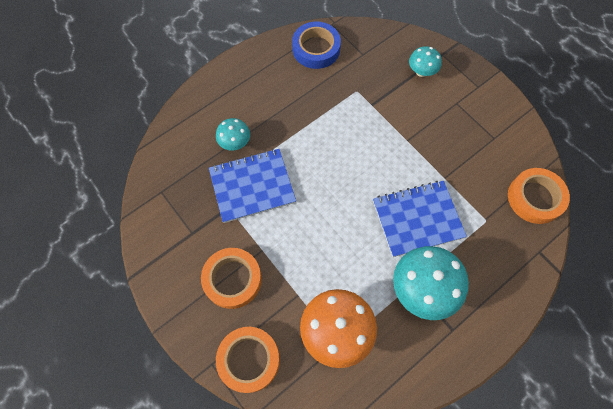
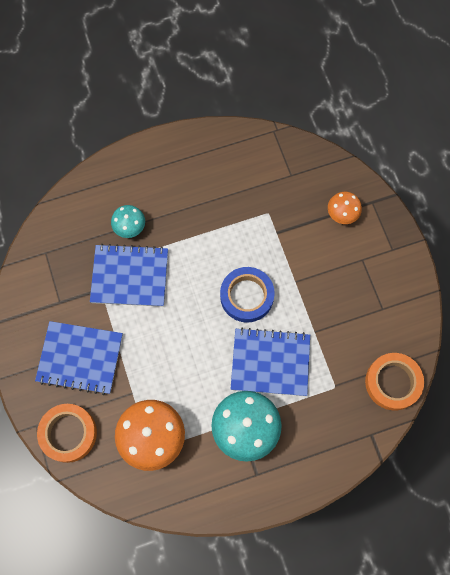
camera: 20 degrees right, 5 degrees up
(232, 279) = (80, 358): orange tape -> blue notebook
(316, 49) = (246, 154): blue tape -> blue tape (246, 296)
(421, 72) = (342, 214): turquoise mushroom -> orange mushroom

